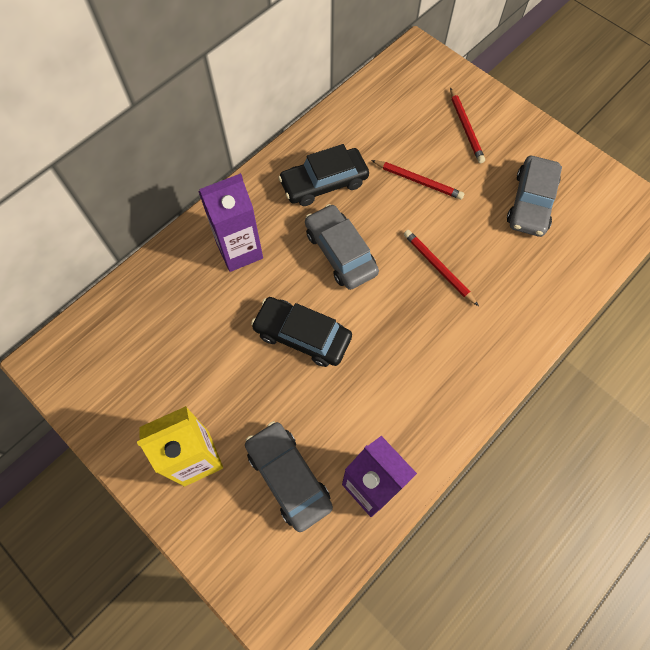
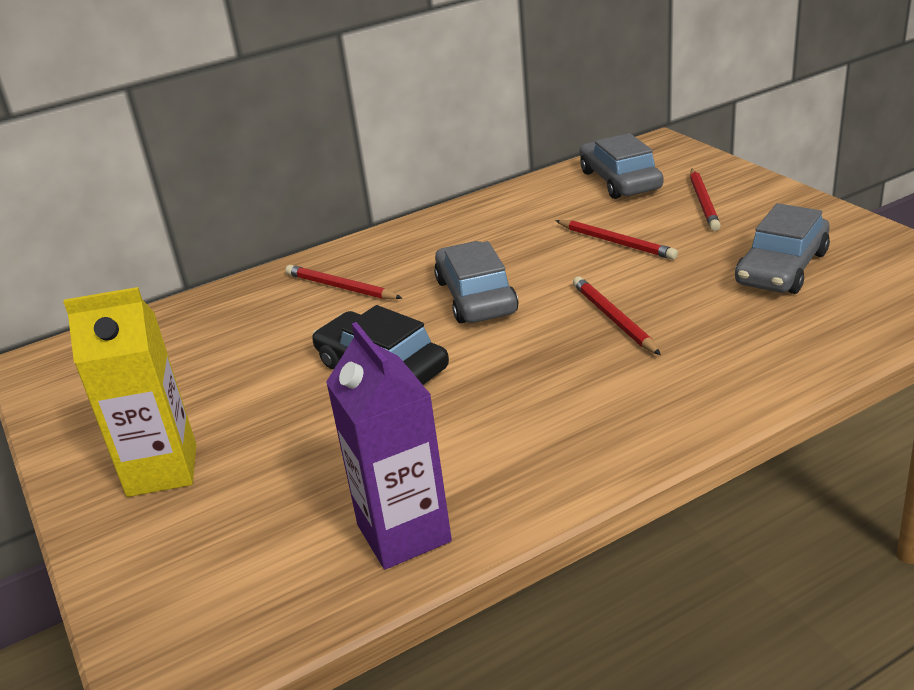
camera: 20 degrees right, 35 degrees down
(239, 251) = (340, 287): purple carton -> red pencil
(288, 477) = (280, 507): grey car -> grey car (620, 180)
(324, 183) = (483, 239): black car -> none

